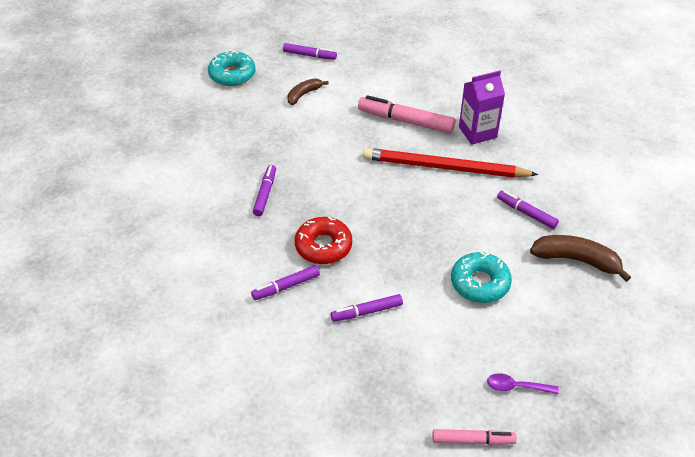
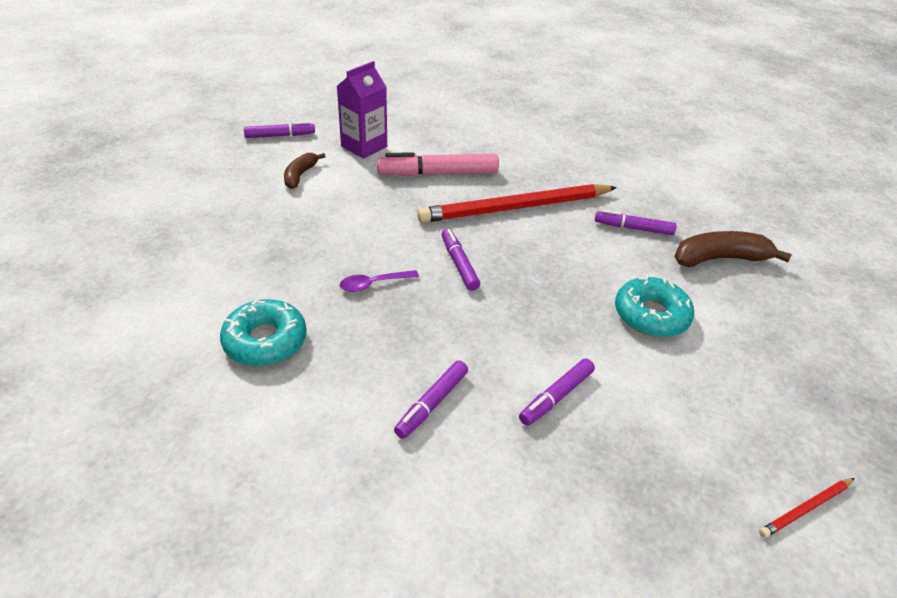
camera: 30 degrees left, 5 degrees down
(232, 74) = (193, 175): turquoise donut -> turquoise donut (265, 341)
(265, 194) = (325, 296): purple marker -> purple marker (459, 264)
(323, 246) = (444, 335): red donut -> none
(473, 440) = (806, 509): pink marker -> red pencil
(477, 132) = (521, 166): purple carton -> purple carton (364, 146)
(516, 387) = (788, 418): purple spoon -> purple spoon (373, 284)

